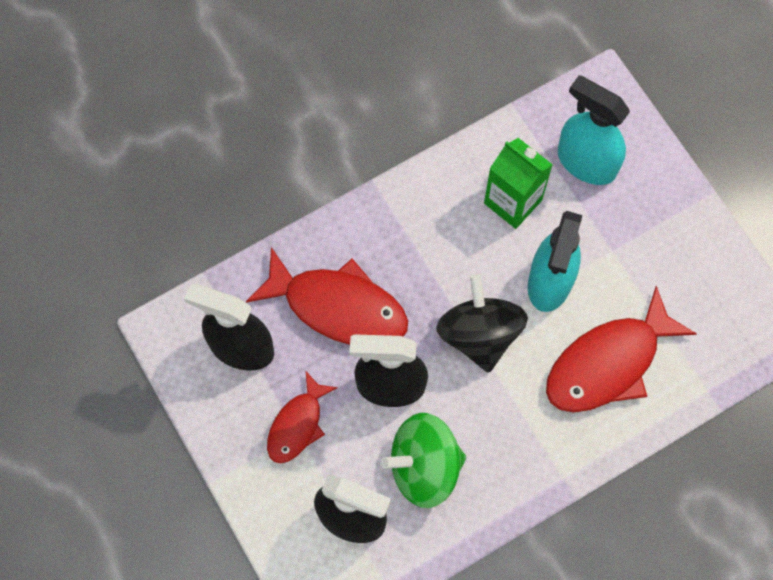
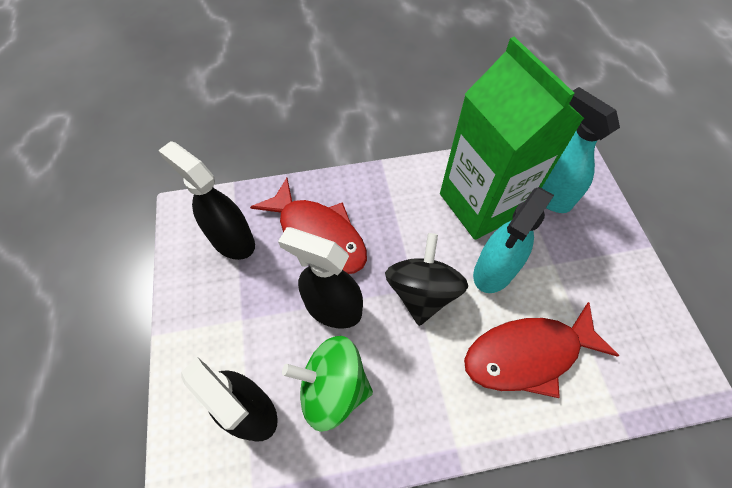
camera: 20 degrees right, 10 degrees down
(297, 425) = (245, 313): red fish -> none
(513, 201) = (481, 204): green carton -> green carton, size x1.83

